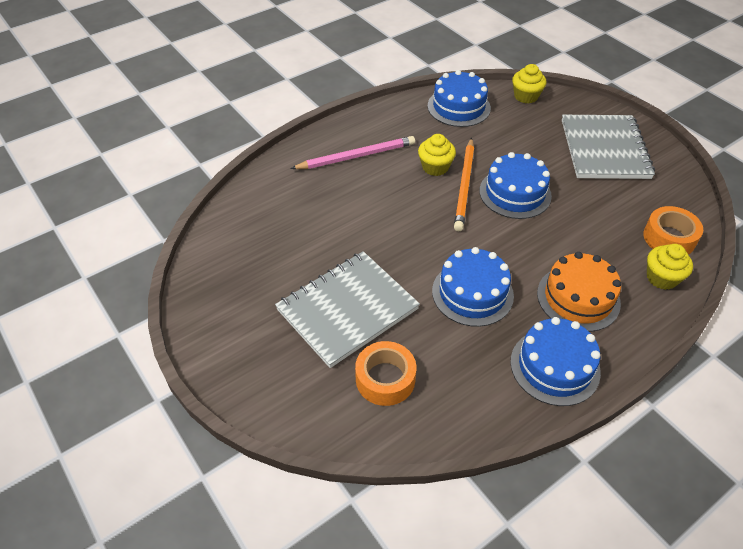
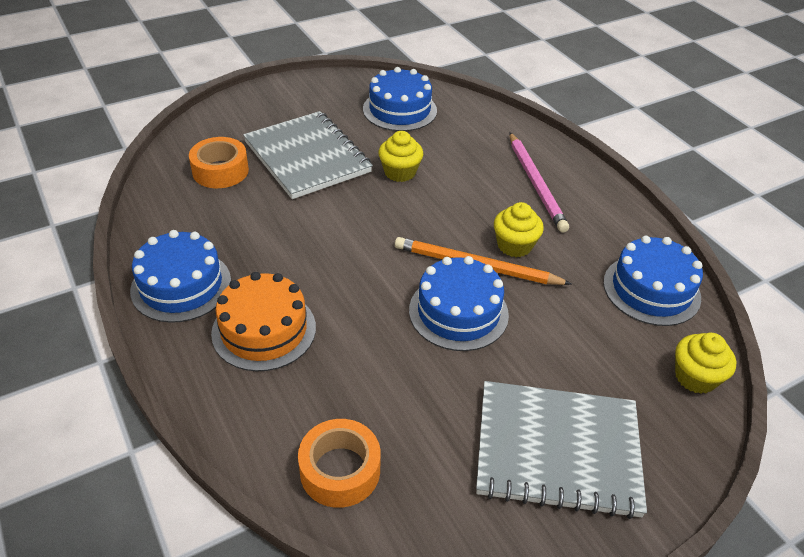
camera: 95 degrees right, 5 degrees down
(472, 293) = (300, 242): blue cake -> blue cake (399, 110)
(662, 278) = (268, 431): yellow cupcake -> yellow cupcake (400, 172)

